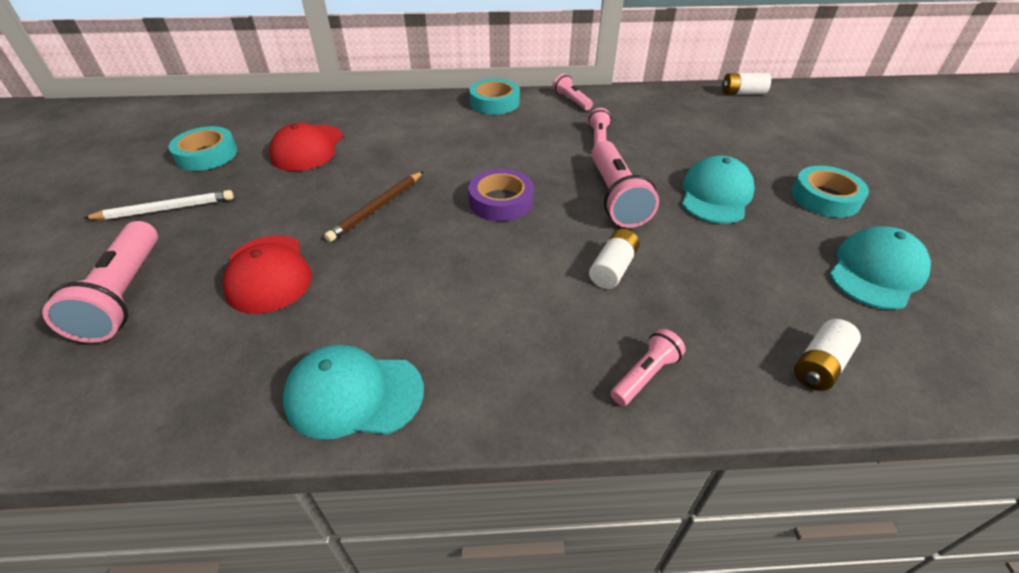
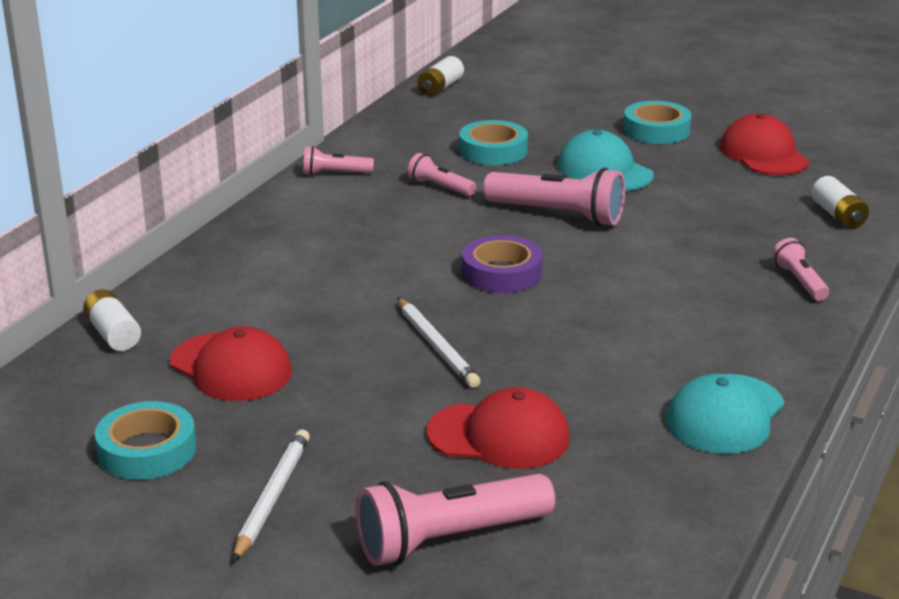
camera: 60 degrees left, 15 degrees down
(124, 295) = (449, 539): pink flashlight -> pink flashlight turned 135 degrees clockwise
(377, 208) = (436, 346): brown pencil -> white pencil
(494, 102) = (275, 218): turquoise tape -> turquoise tape (493, 151)
(613, 268) = (664, 252): white battery -> white battery (113, 334)
(876, 272) = (763, 154): turquoise cap -> red cap

